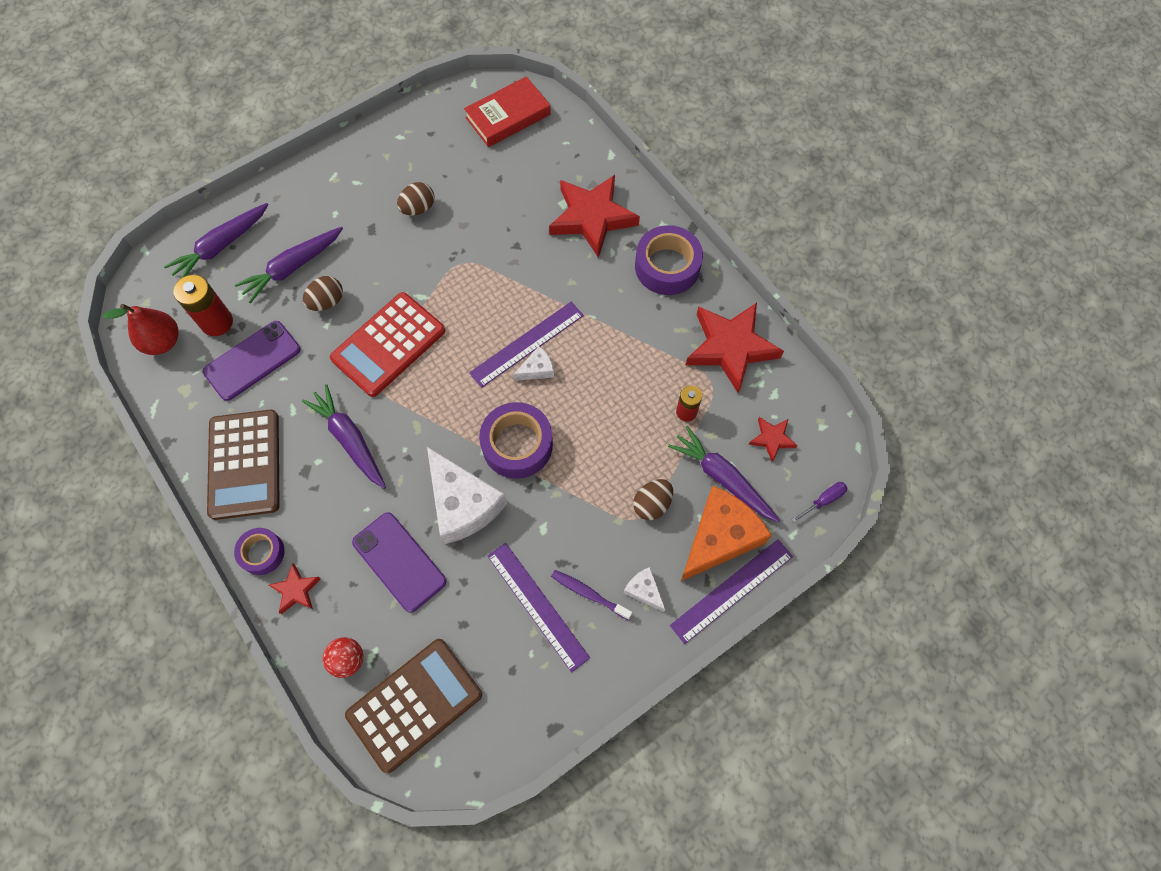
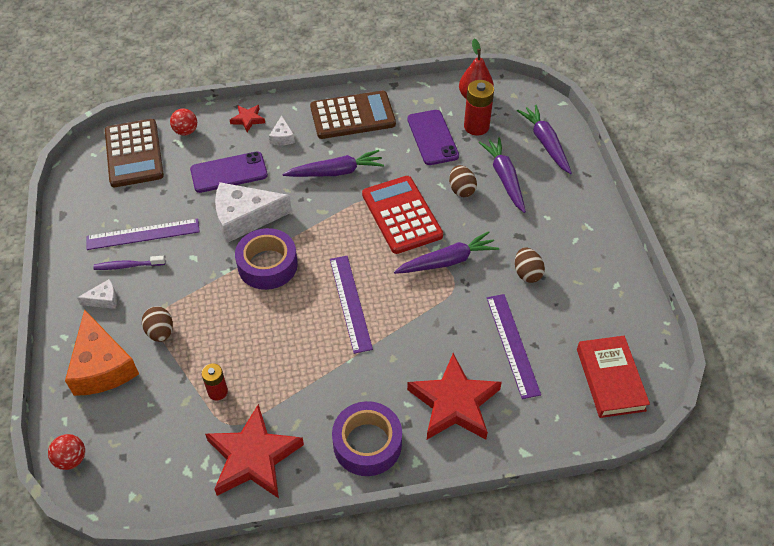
camera: 115 degrees right, 15 degrees down
(244, 464) = (352, 116): brown calculator -> brown calculator turned 150 degrees clockwise
(262, 553) = (284, 110): purple tape -> none
(537, 369) = (323, 301): white cheese -> white cheese (282, 137)
(589, 594) = (128, 266): purple toothbrush -> purple toothbrush turned 150 degrees counterclockwise
(723, 478) = (144, 391): purple carrot -> purple carrot (447, 261)
(732, 590) = (59, 355): purple ruler -> purple ruler (512, 344)
(772, 439) = (150, 447): red star -> none
(823, 500) = (71, 459): purple screwdriver -> red ball

